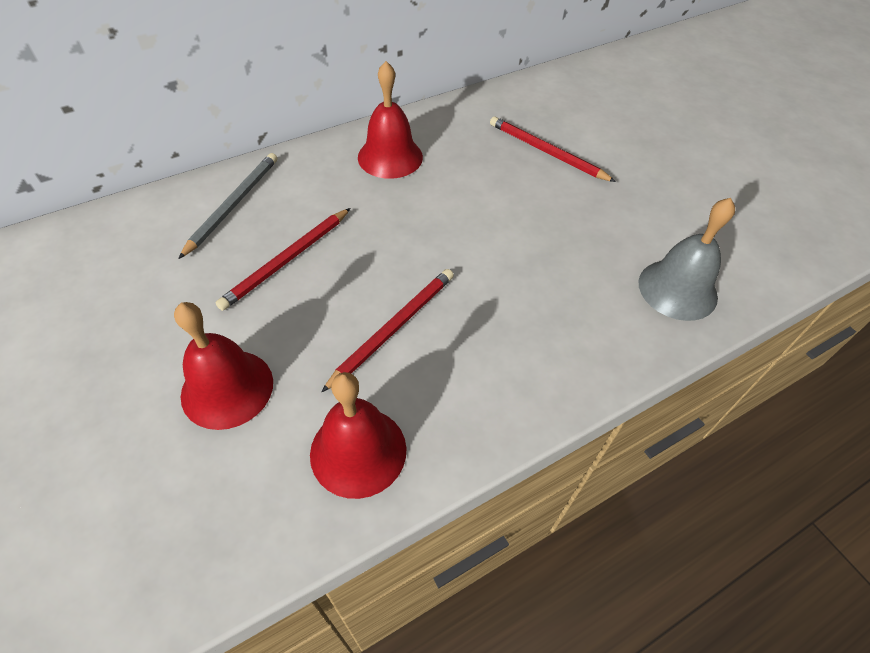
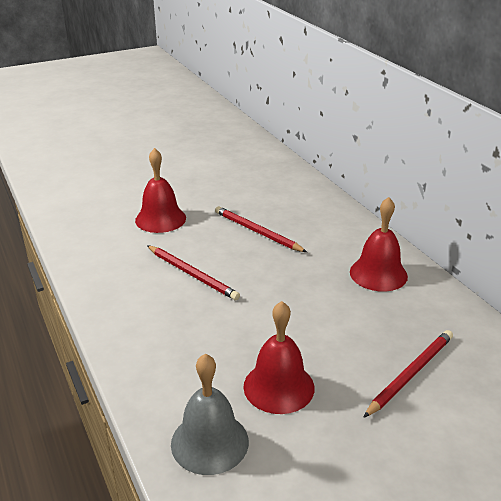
camera: 95 degrees right, 20 degrees down
(233, 205) = (310, 209): grey pencil -> none
(358, 451) = (106, 261): red bell -> red bell (278, 387)

